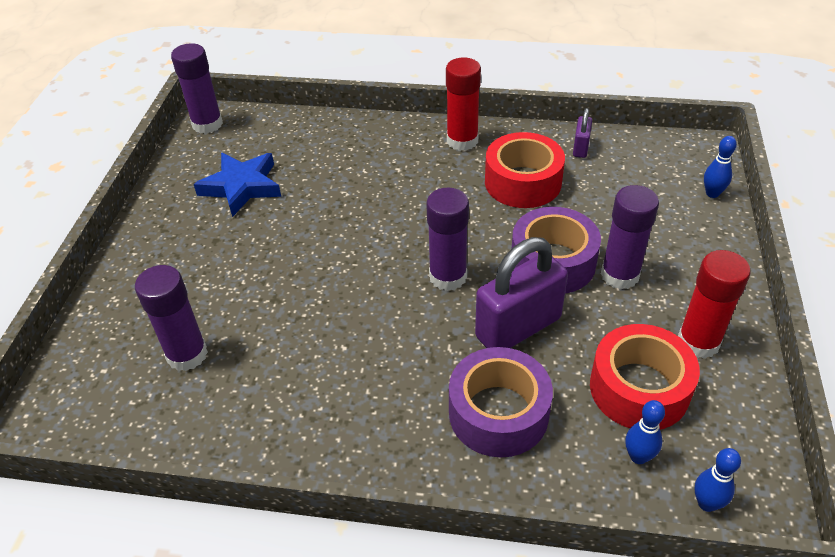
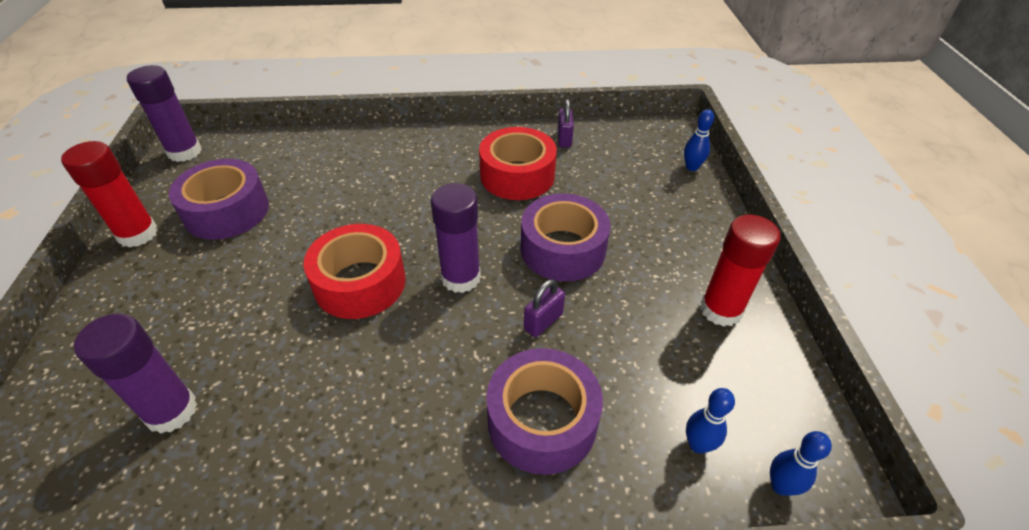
camera: 15 degrees left, 0 degrees up
(242, 187) = (227, 211): blue star -> purple tape
(462, 141) = (451, 143): red glue stick -> red glue stick (138, 234)
(518, 328) = (543, 322): purple padlock -> purple padlock, size x0.47
(620, 275) = (629, 253): purple glue stick -> none
(639, 388) = (678, 368): red tape -> red tape (360, 283)

